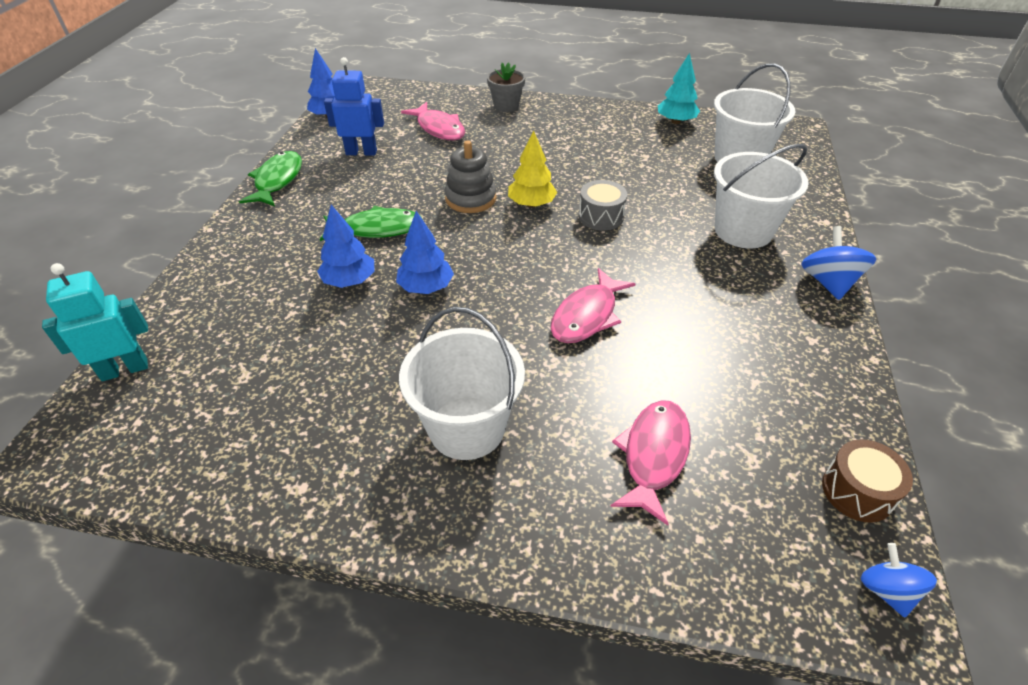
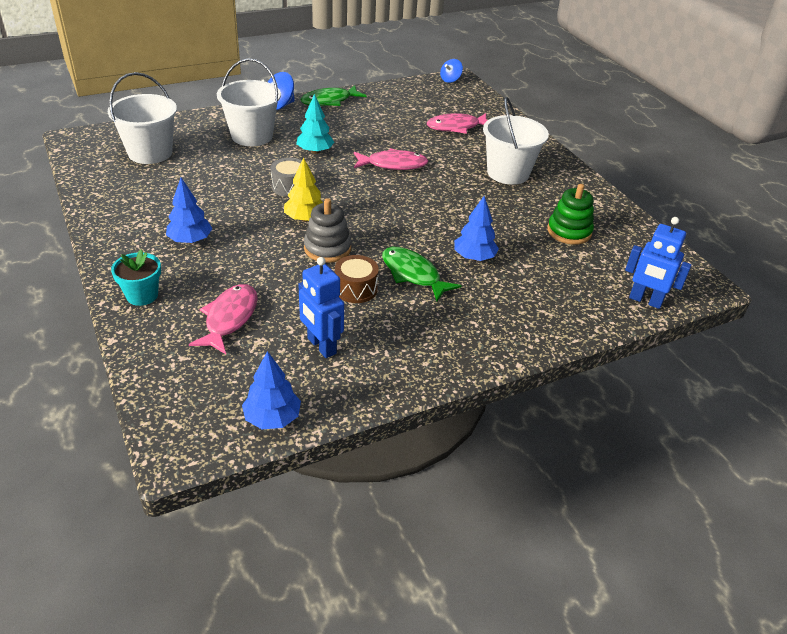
camera: 130 degrees left, 5 degrees down
(125, 369) = (645, 301): turquoise robot -> blue robot
(277, 180) = (420, 372): green fish -> green fish (329, 101)
(288, 394) = (569, 231): none -> green stacking toy
(426, 287) = (440, 225): blue tree -> blue tree (190, 240)
(506, 106) = (142, 295): grey flower pot -> turquoise flower pot
(676, 121) = (103, 191): turquoise tree -> turquoise tree (315, 151)
(857, 491) = (414, 87): brown drum -> brown drum (356, 289)

